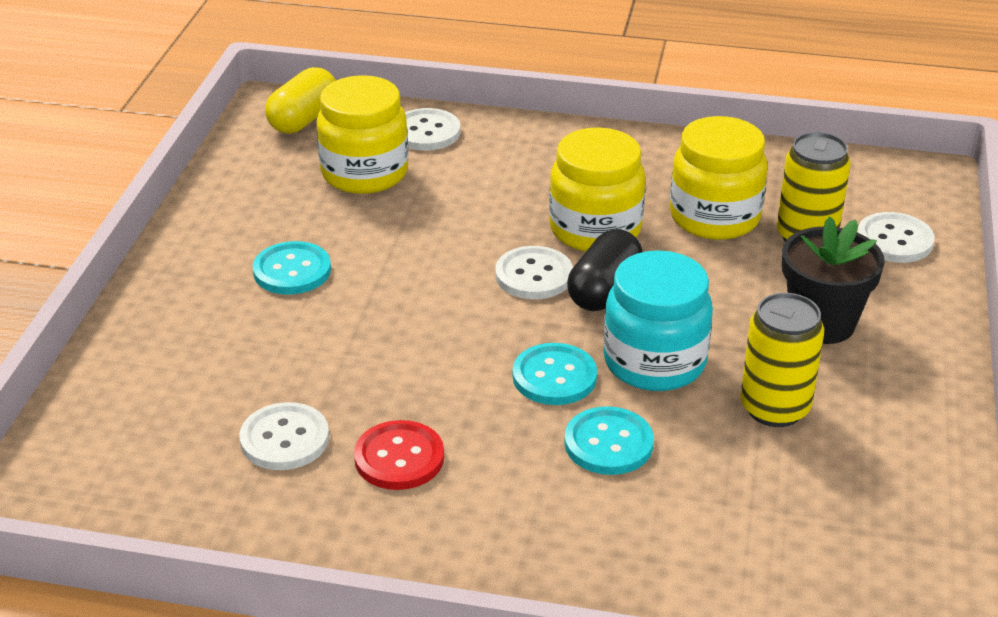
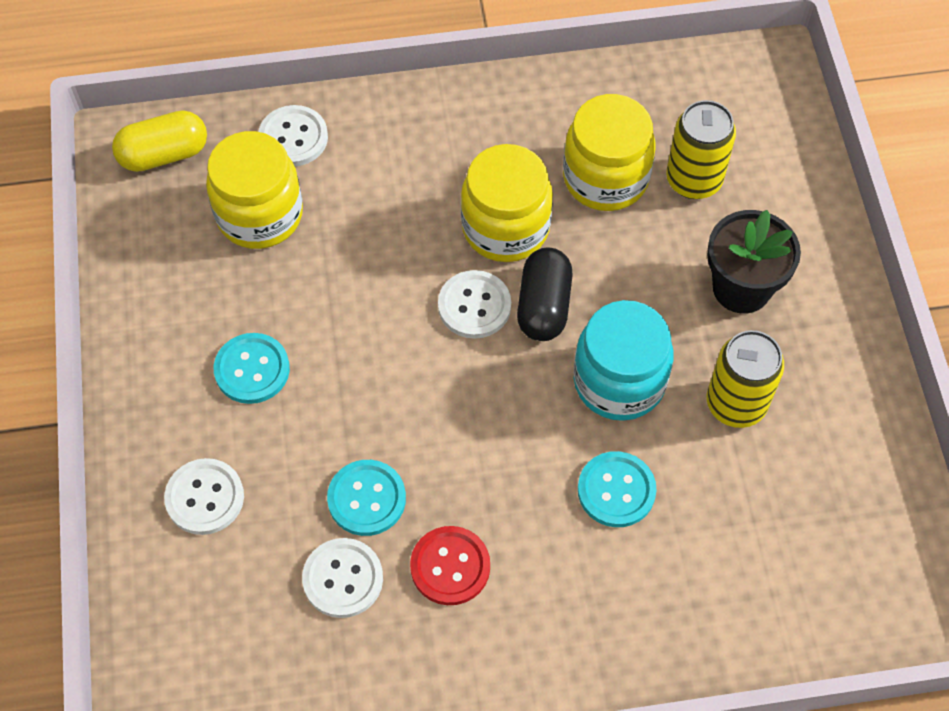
camera: 20 degrees left, 25 degrees up
(303, 119) = (164, 154): yellow capsule -> yellow capsule turned 60 degrees clockwise
(554, 377) = (542, 427): turquoise button -> turquoise button (366, 499)
(894, 240) = (769, 161): white button -> white button (205, 497)

